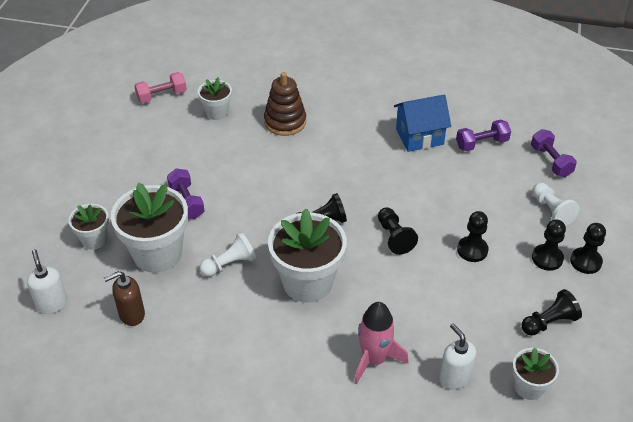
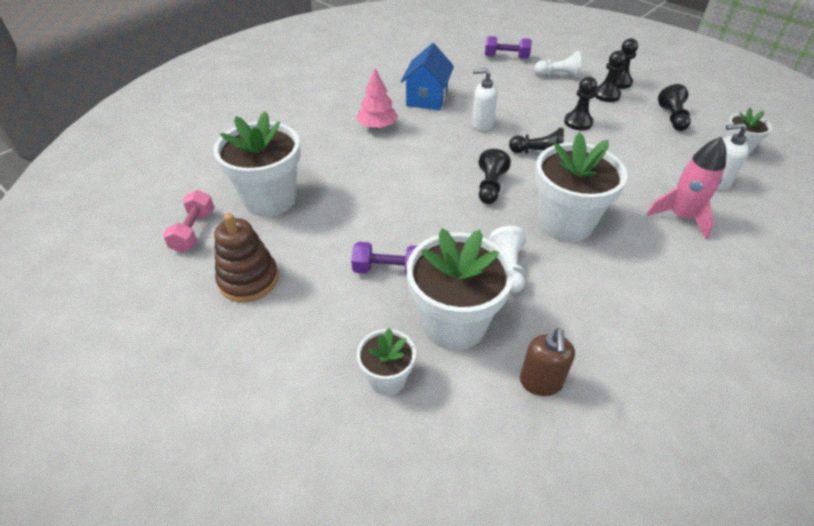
camera: 60 degrees left, 0 degrees up
(52, 304) = (476, 468): white soap dispenser -> white soap dispenser (482, 124)
(217, 112) = (270, 199): white flower pot -> white flower pot, size x1.87
(285, 122) = (333, 160): brown stacking toy -> brown stacking toy (248, 279)
(350, 125) = (377, 126): none -> pink tree
(481, 143) = (462, 75): purple dumbbell -> none

